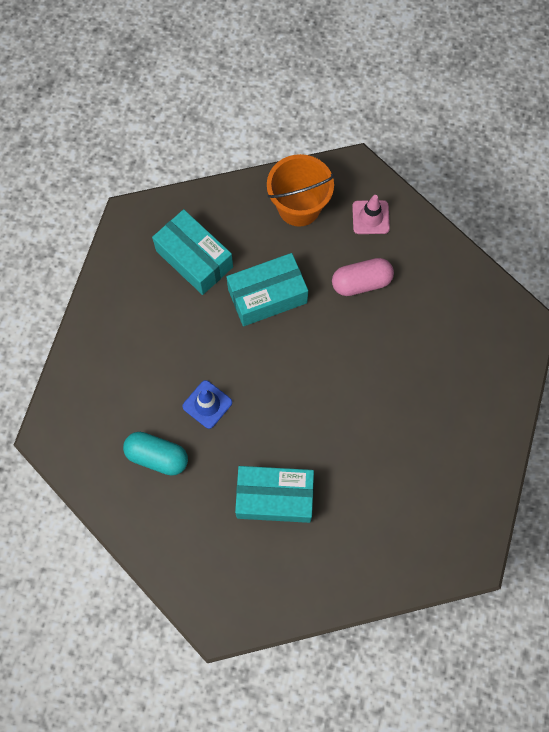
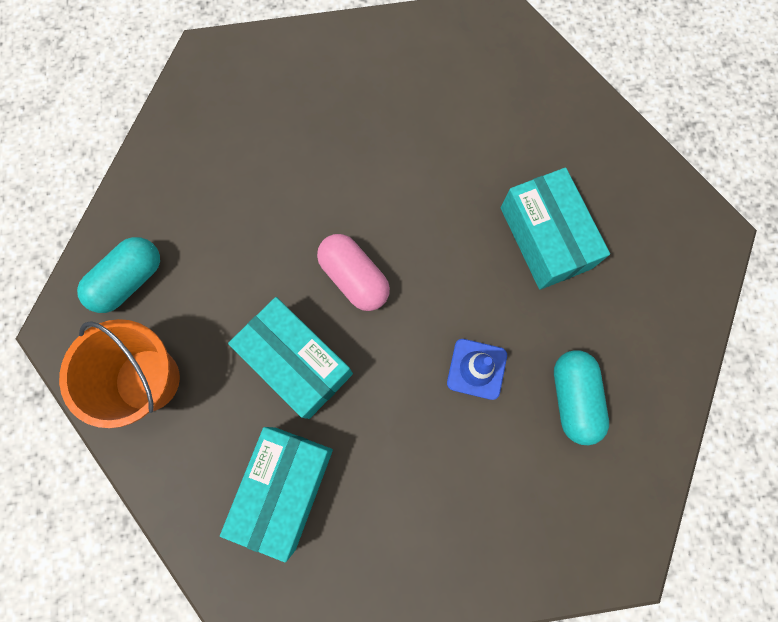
camera: 115 degrees left, 5 degrees up
(361, 282) = (228, 254): pink capsule -> pink capsule (354, 278)
(370, 217) = (129, 280): pink traffic cone -> turquoise capsule

